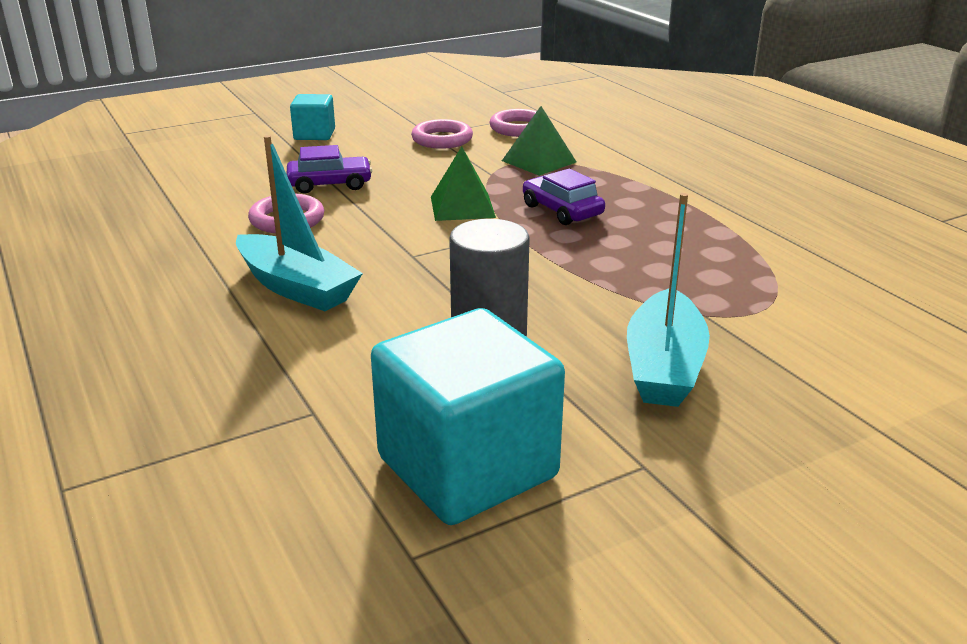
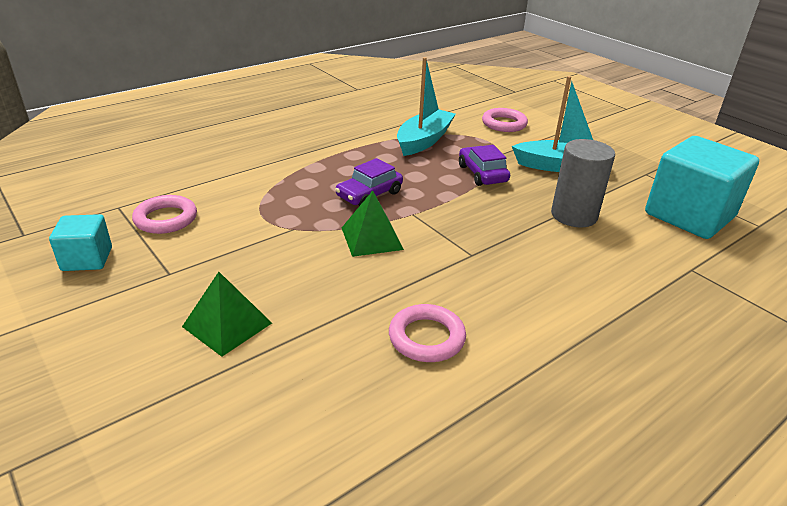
camera: 100 degrees left, 5 degrees up
(296, 287) = (553, 305): turquoise boat -> turquoise boat (424, 140)
(314, 134) = (152, 369): turquoise cube -> turquoise cube (87, 259)
(330, 184) = (328, 324): purple car -> purple car (482, 174)
(442, 139) = (192, 263): pink ring -> pink ring (504, 124)
(539, 161) = (262, 206): green pyramid -> green pyramid (227, 325)

